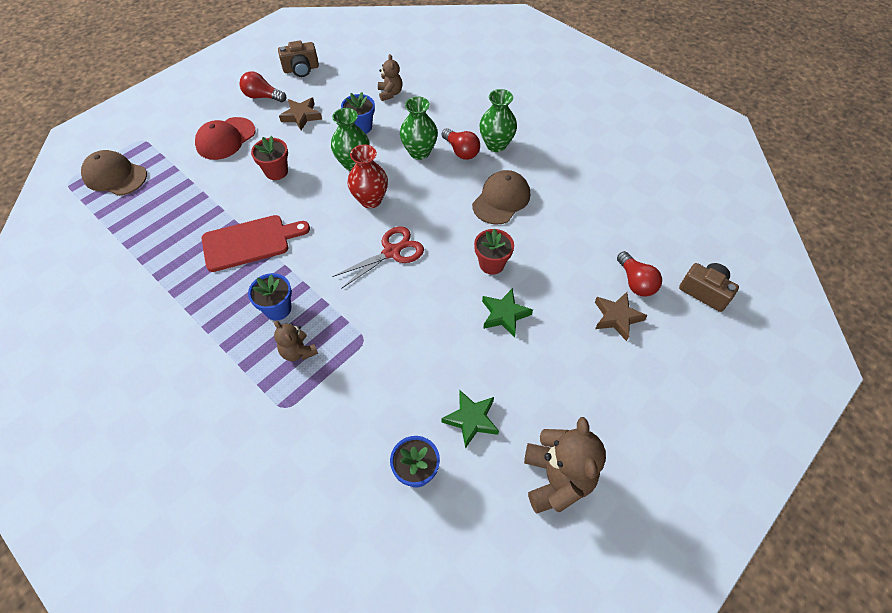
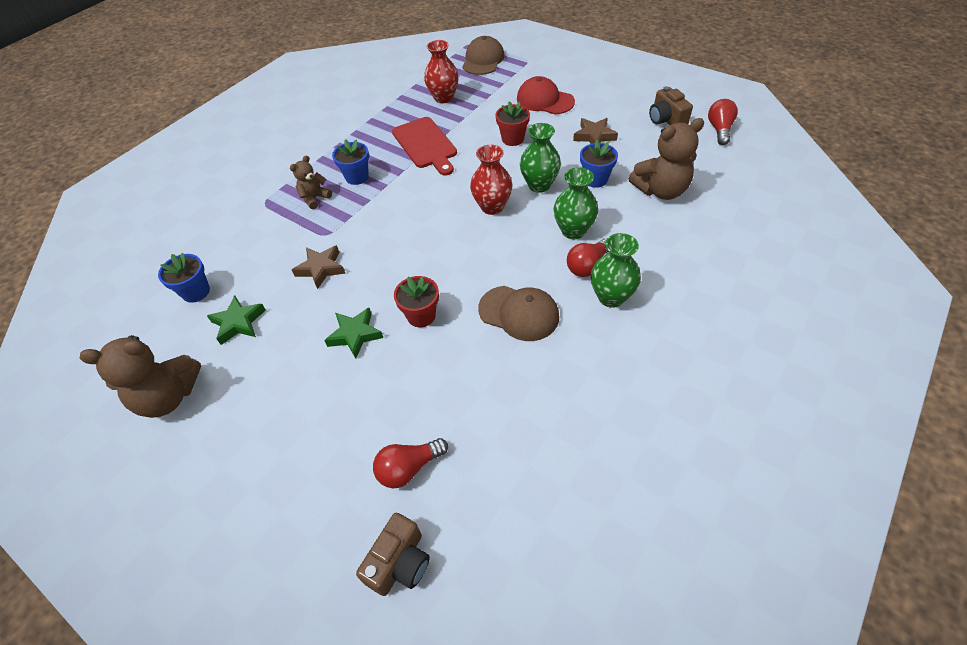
camera: 85 degrees right, 5 degrees down
(169, 219) = (443, 98): none -> red vase
(262, 97) = (611, 106): red light bulb -> red light bulb (719, 129)
(390, 93) = (661, 190): brown teddy bear -> brown teddy bear, size x1.79
(391, 252) = (427, 234): red scissors -> none
(617, 317) = (353, 446): brown star -> brown star (321, 268)

